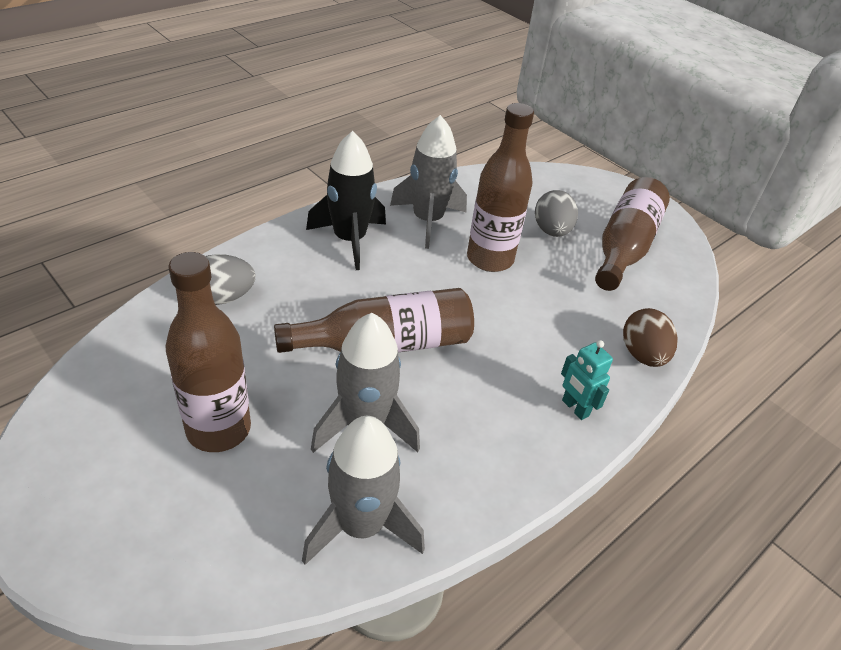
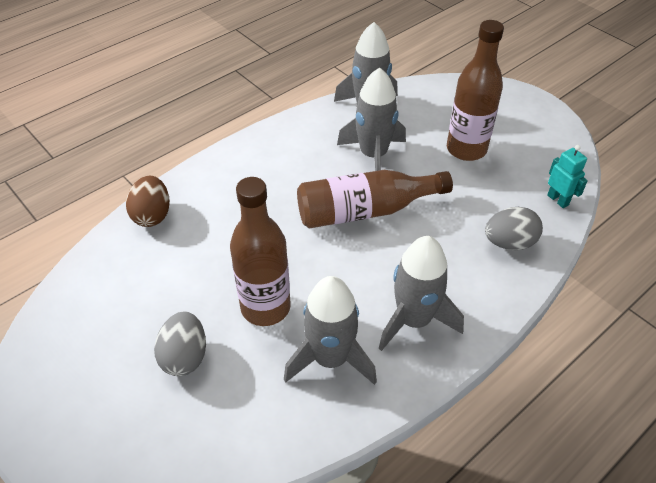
camera: 175 degrees left, 5 degrees up
(349, 240) = (414, 320): black rocket -> grey rocket
(575, 408) = (225, 173): turquoise robot -> turquoise robot (558, 200)
(624, 247) = (107, 338): brown bottle -> none

